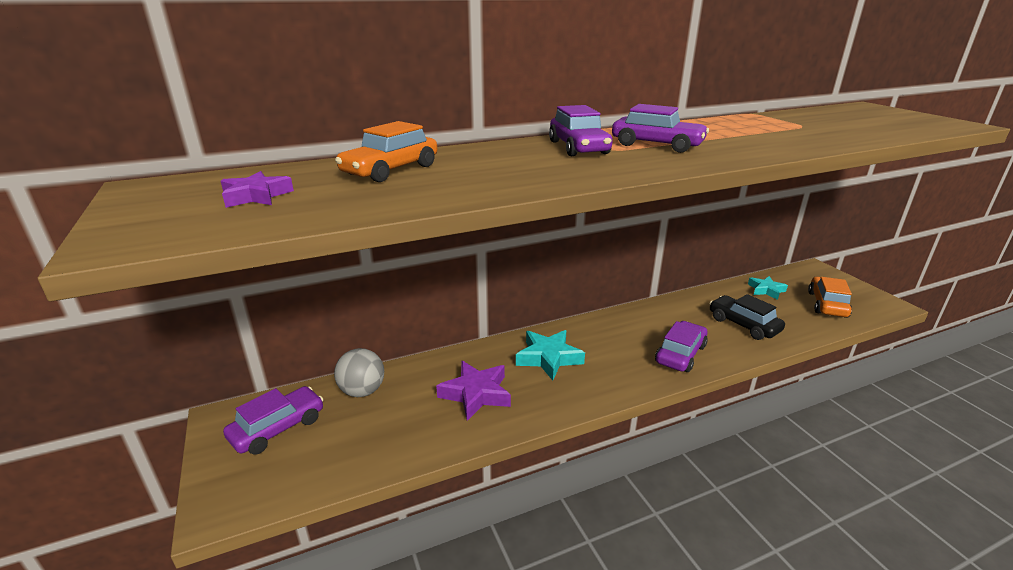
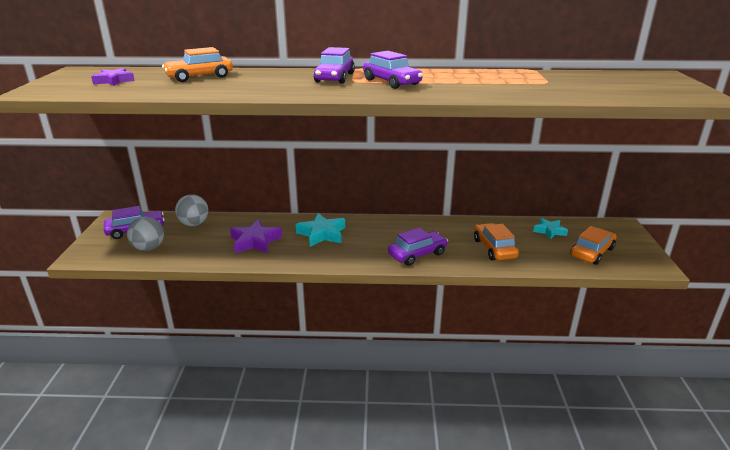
camera: 25 degrees right, 0 degrees up
(328, 453) = (149, 248): none -> grey ball
(743, 325) = (494, 248): black car -> orange car

